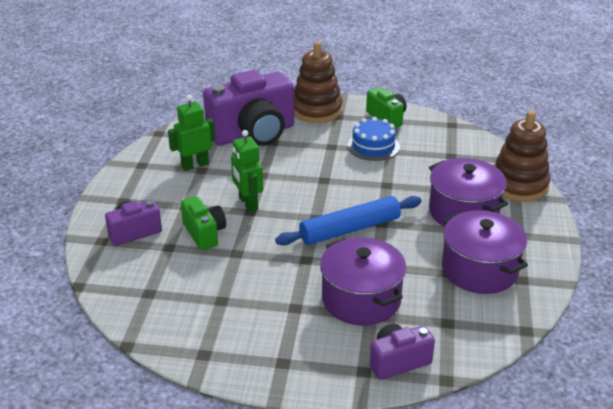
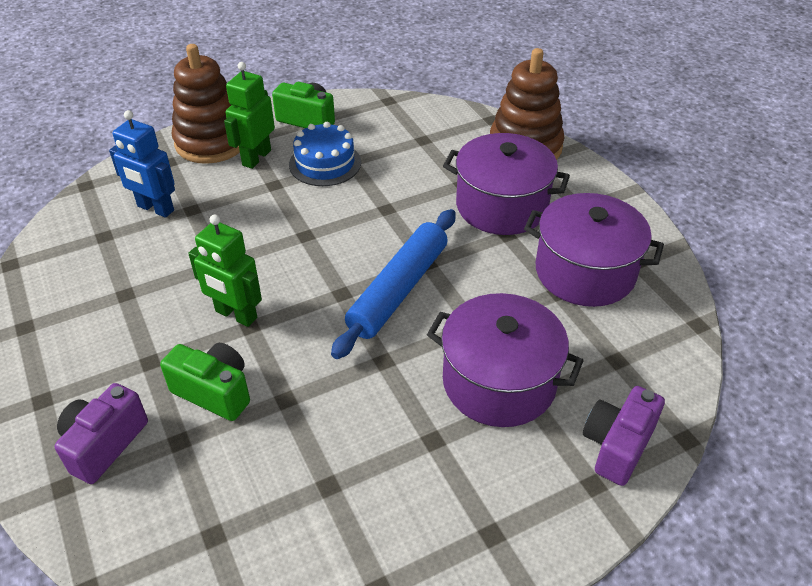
camera: 35 degrees left, 10 degrees up
(195, 165) = (109, 291): green robot -> green robot (256, 157)
(253, 134) = (155, 209): purple camera -> blue robot

